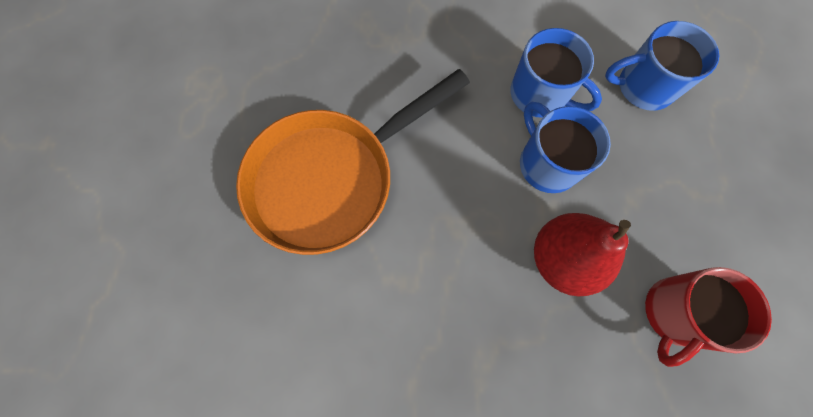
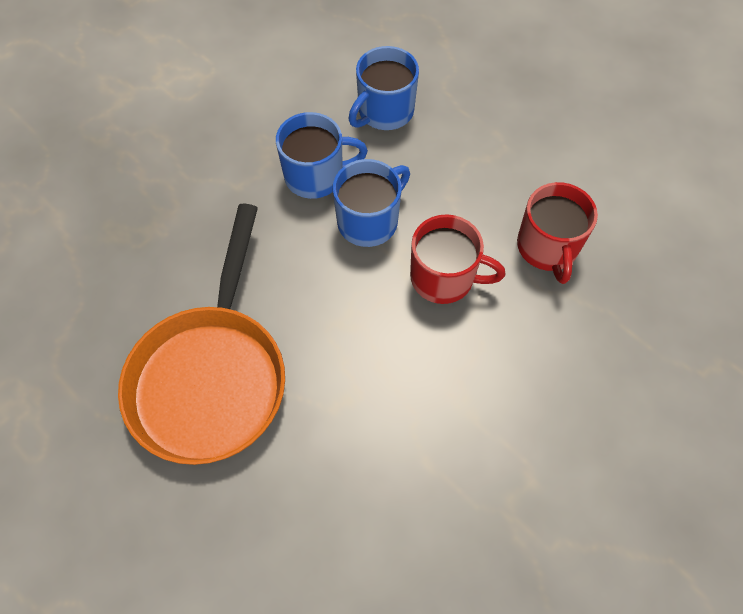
camera: 45 degrees left, 10 degrees down
(547, 163) = (369, 221): blue mug -> blue mug turned 120 degrees clockwise
(562, 259) = (444, 278): red pear -> red mug

